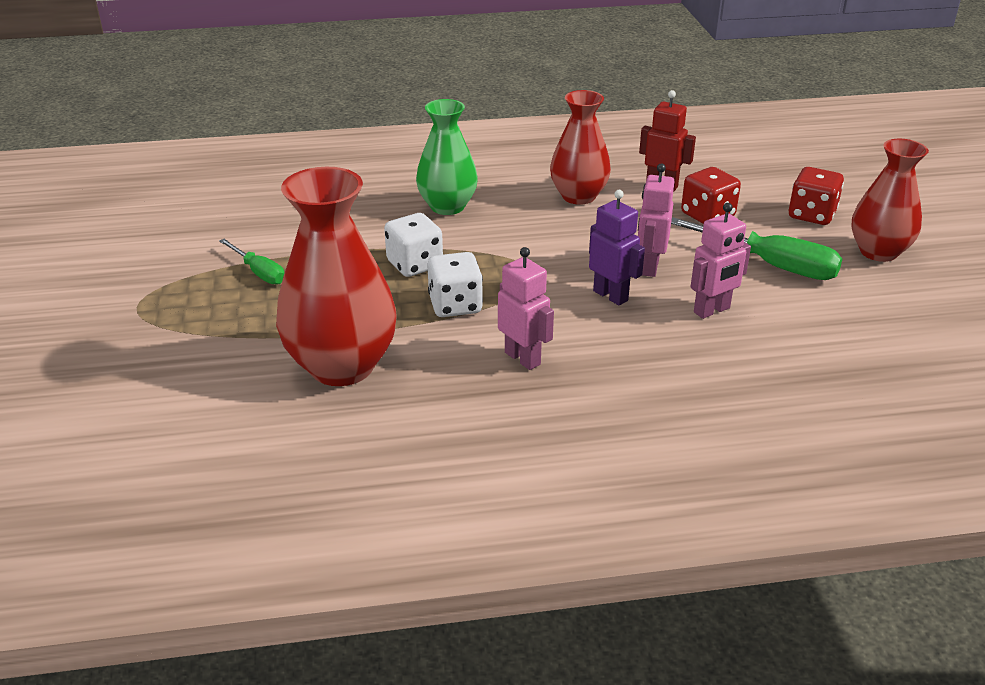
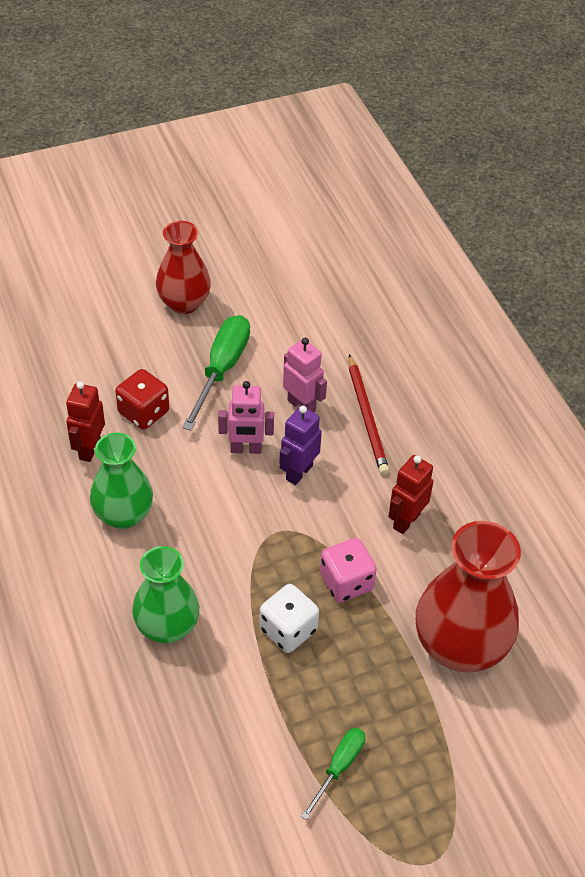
camera: 105 degrees left, 15 degrees up
(455, 305) = (346, 582): white dice -> pink dice
(523, 358) = (406, 521): pink robot -> red robot
(578, 196) = (123, 515): red vase -> green vase
(689, 355) = (367, 417): none -> red pencil
(811, 215) = (128, 341): red dice -> none

